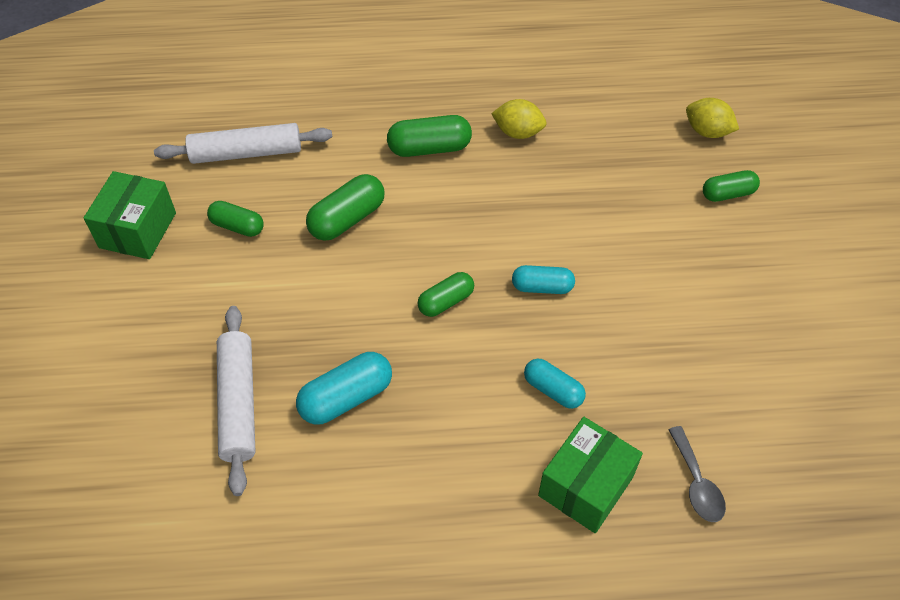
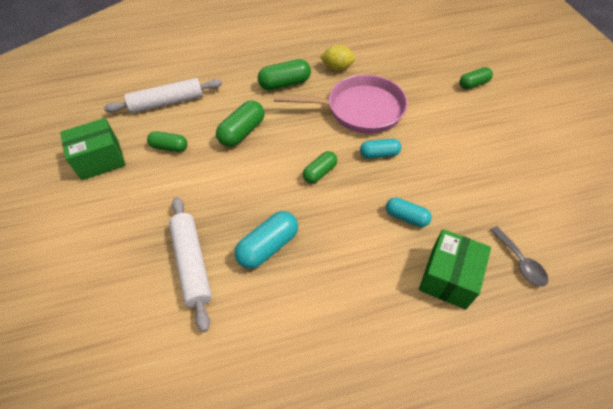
camera: 10 degrees left, 0 degrees up
(137, 230) = (100, 159): green box -> green box turned 60 degrees clockwise
(533, 210) = (359, 110): none -> pink pan
(707, 132) = (449, 52): yellow lemon -> none

